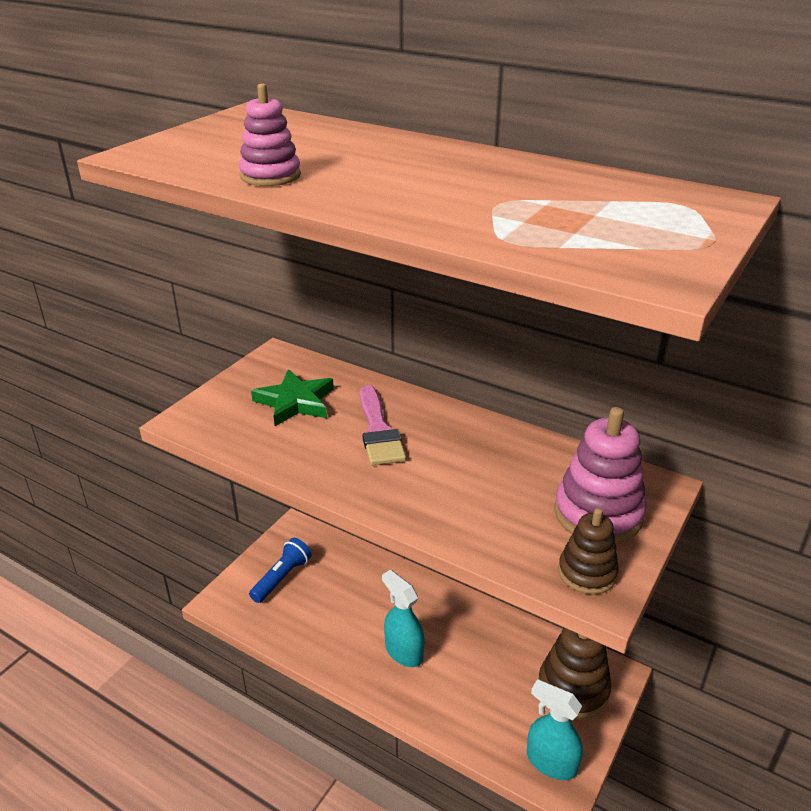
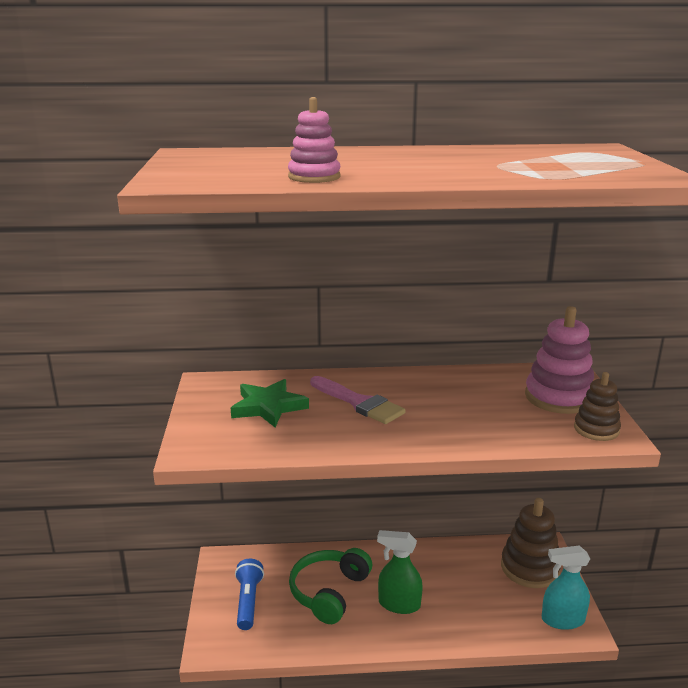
camera: 35 degrees left, 10 degrees down
(354, 606) = (329, 592): none -> green headphones
(403, 651) = (399, 604): turquoise spray bottle -> green spray bottle

